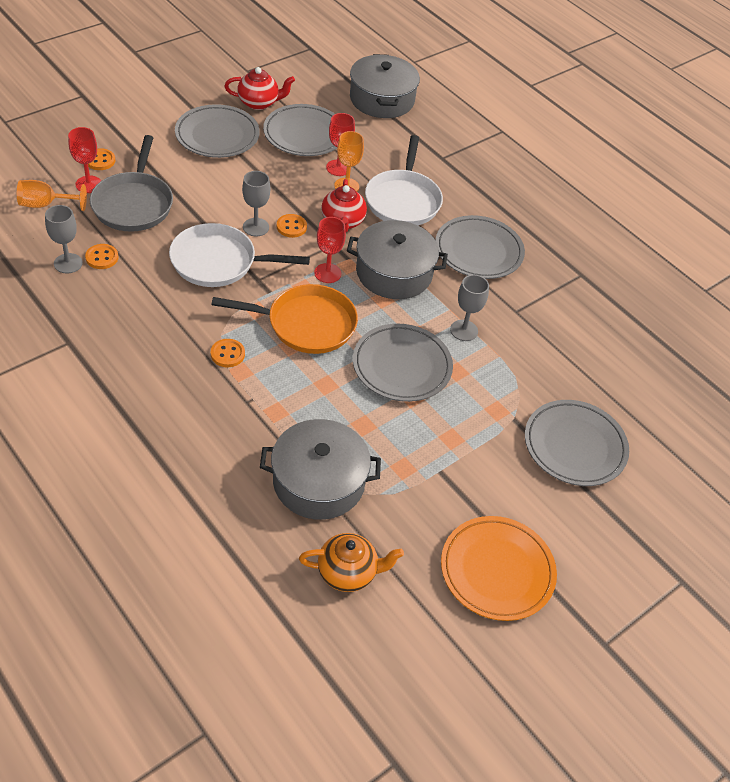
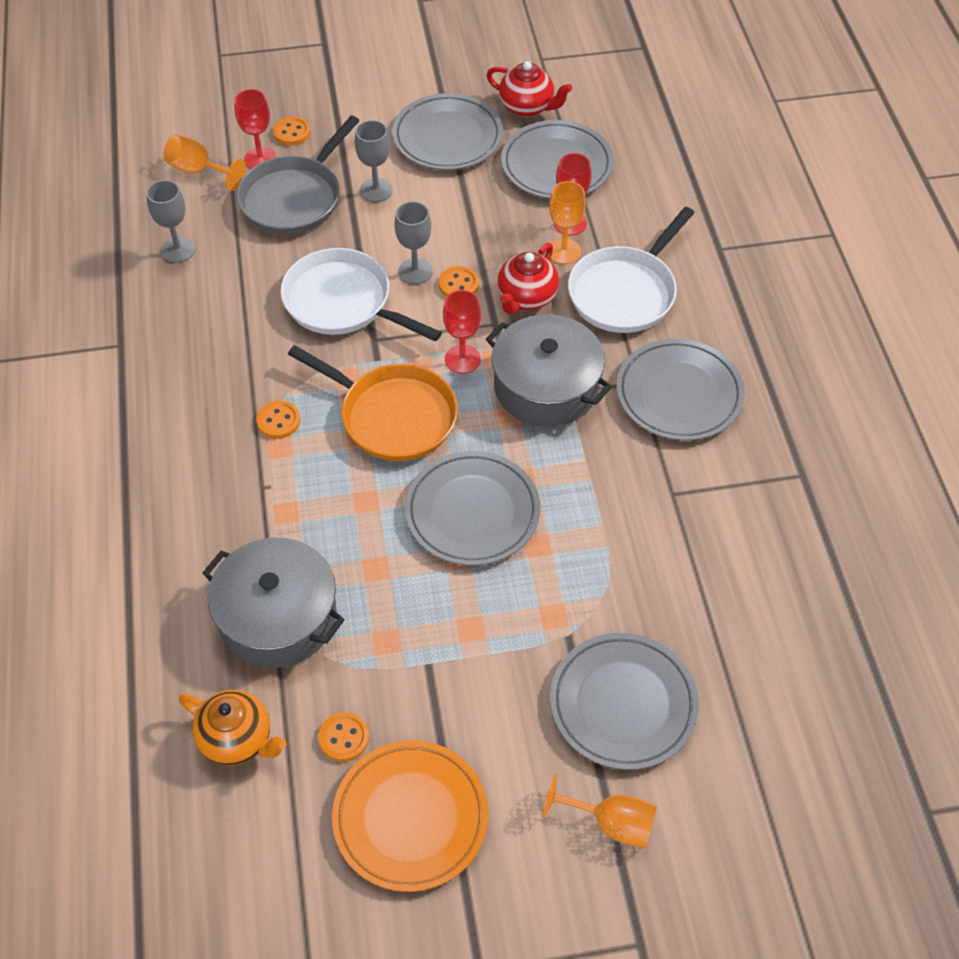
camera: 35 degrees right, 5 degrees up
(102, 258) = (218, 255): orange button -> orange button (344, 738)
(382, 99) = (692, 143): grey pot -> none
(464, 330) = (584, 494): grey goblet -> grey goblet (376, 190)
(617, 519) = (611, 823): none -> orange goblet

